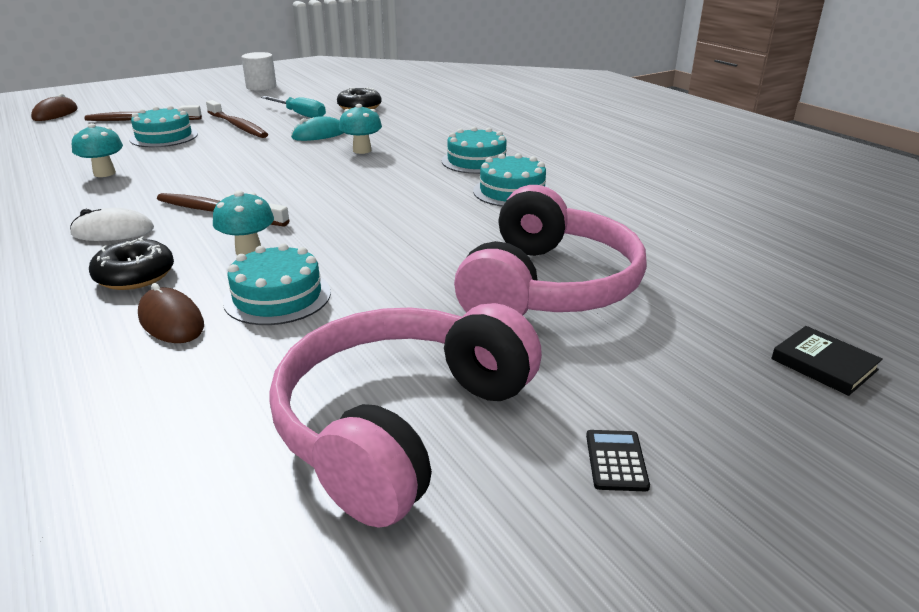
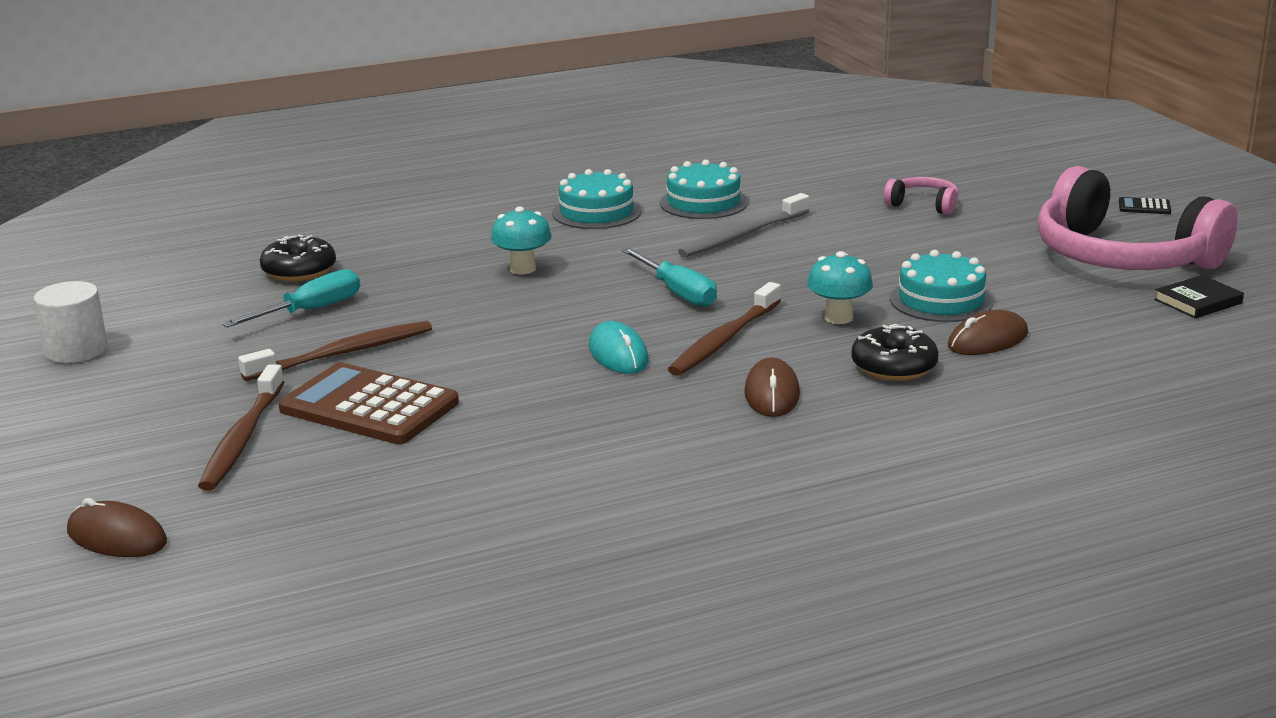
camera: 80 degrees left, 5 degrees down
(104, 173) = (543, 430): turquoise mushroom -> none
(113, 231) = (772, 394): white mouse -> brown mouse
(164, 137) = (369, 406): turquoise cake -> brown calculator
(314, 193) = (677, 292): none -> turquoise screwdriver
(319, 134) = (431, 295): turquoise mouse -> turquoise mouse (618, 354)
(437, 208) = (742, 236): none -> grey toothbrush
(548, 286) = (923, 205): pink headphones -> pink headphones, size x0.42
(824, 364) = (1033, 147): black book -> black book (1198, 301)

